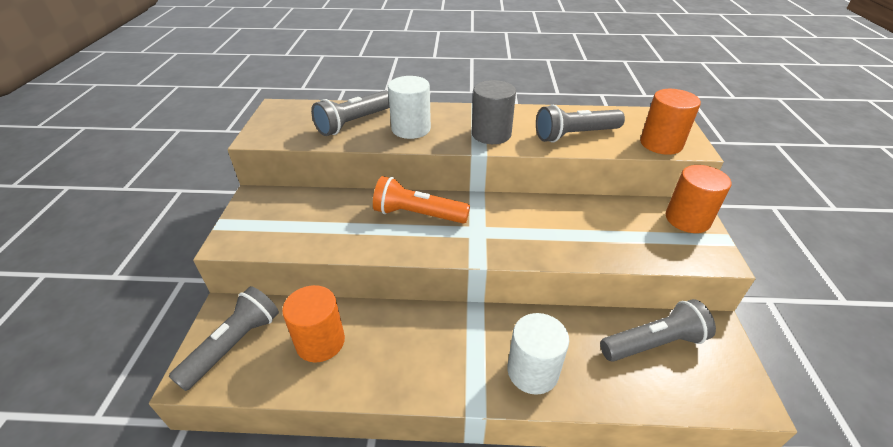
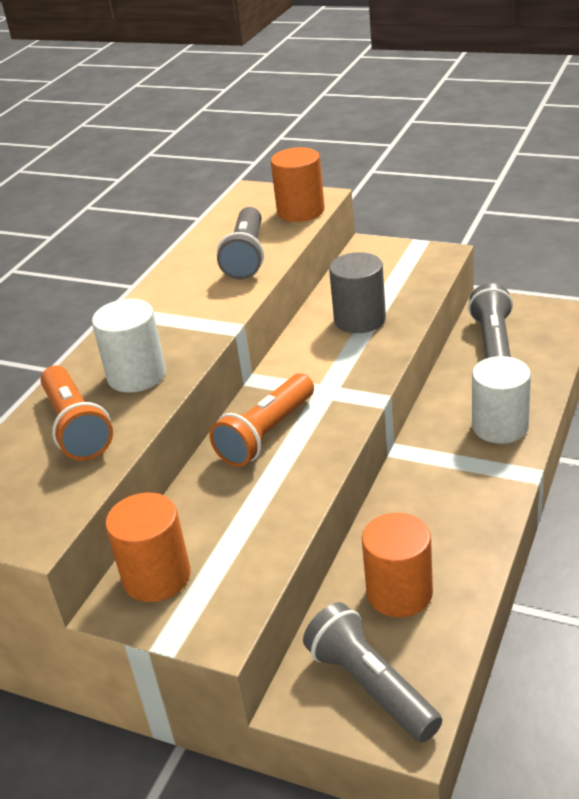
camera: 65 degrees left, 5 degrees down
(354, 123) = (76, 427): grey flashlight -> orange flashlight
(491, 134) = (200, 313): grey cylinder -> grey cylinder (360, 320)
(687, 219) = (381, 253): orange cylinder -> orange cylinder (157, 577)

